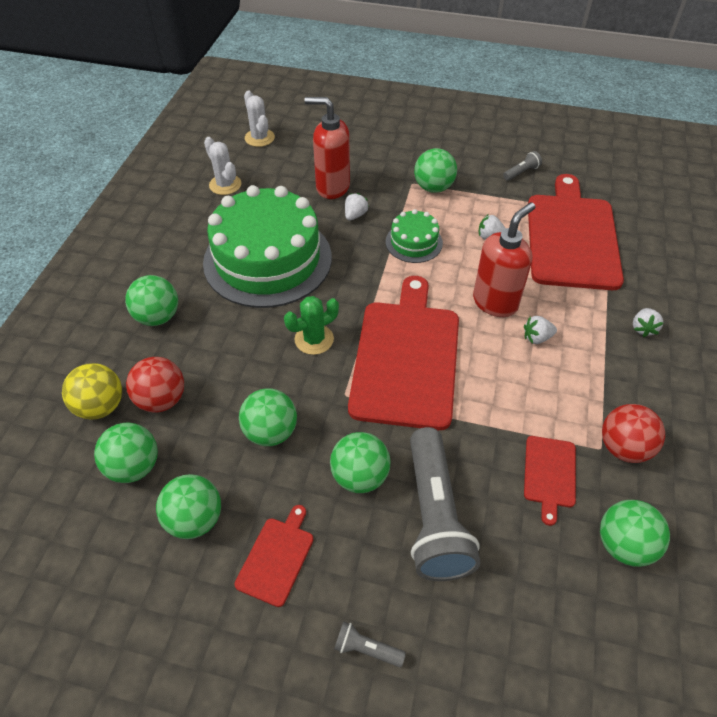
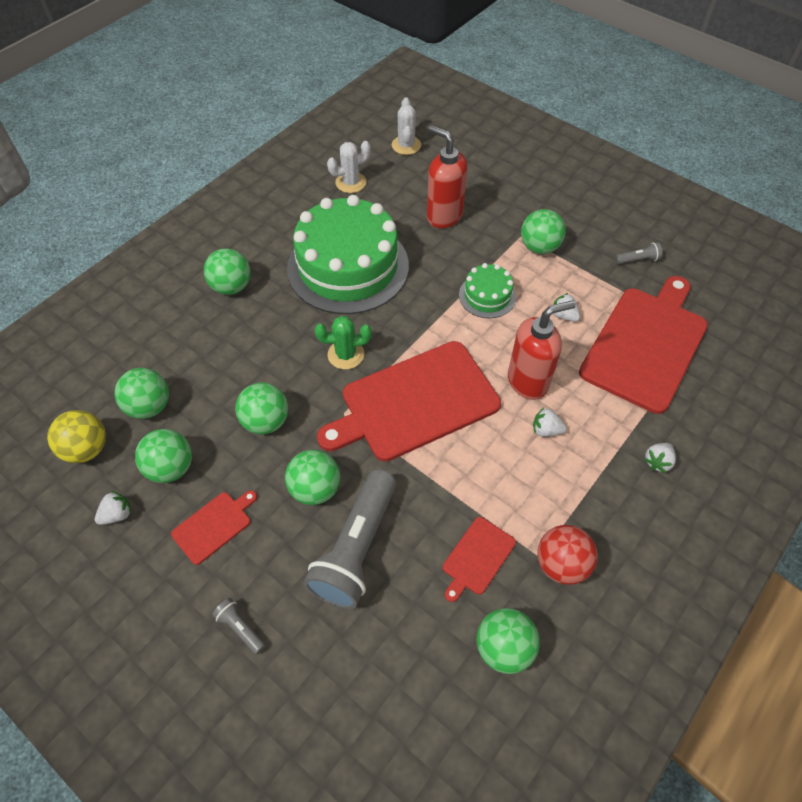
camera: 25 degrees right, 5 degrees up
(101, 406) = (150, 347): yellow ball -> yellow ball (87, 449)
(162, 399) = (198, 359): red ball -> none
(225, 185) = (351, 183): white cactus -> white cactus turned 75 degrees clockwise
(355, 215) = (449, 250): white strawberry -> white strawberry (117, 514)
(406, 358) = (415, 402): red cutting board -> red cutting board turned 150 degrees counterclockwise

